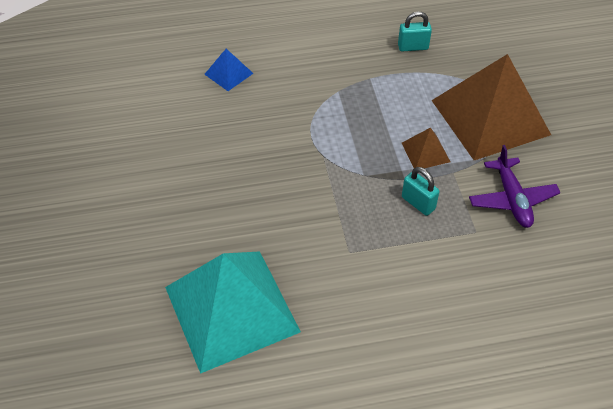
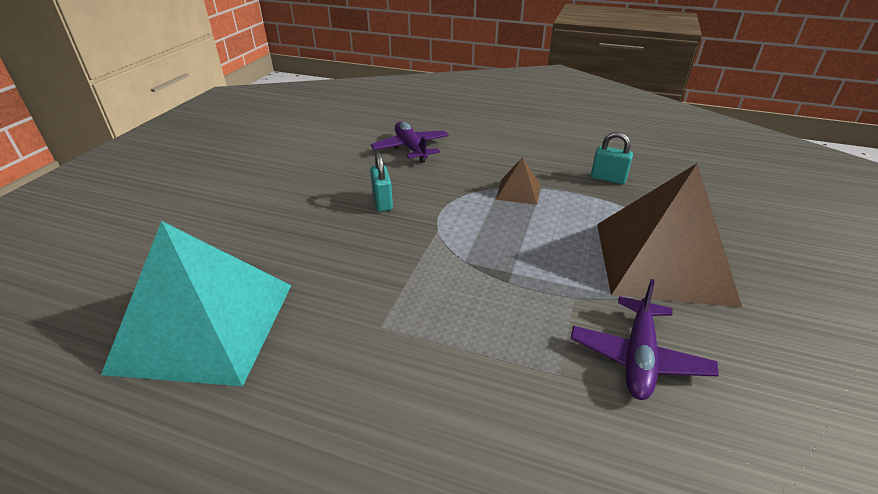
camera: 30 degrees right, 15 degrees down
(228, 73) = (411, 148): blue pyramid -> purple plane
(418, 203) = (505, 311): turquoise padlock -> turquoise padlock (382, 202)
(425, 152) = (554, 266): brown pyramid -> brown pyramid (518, 191)

